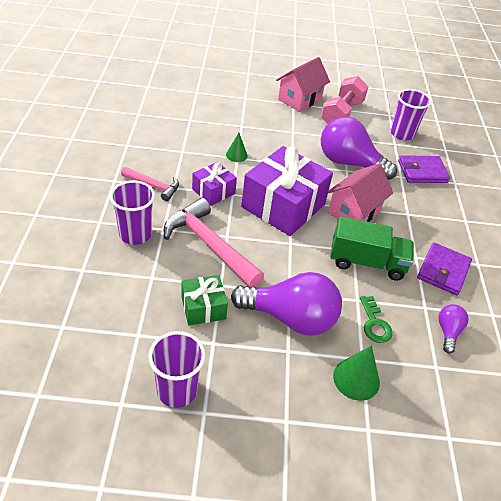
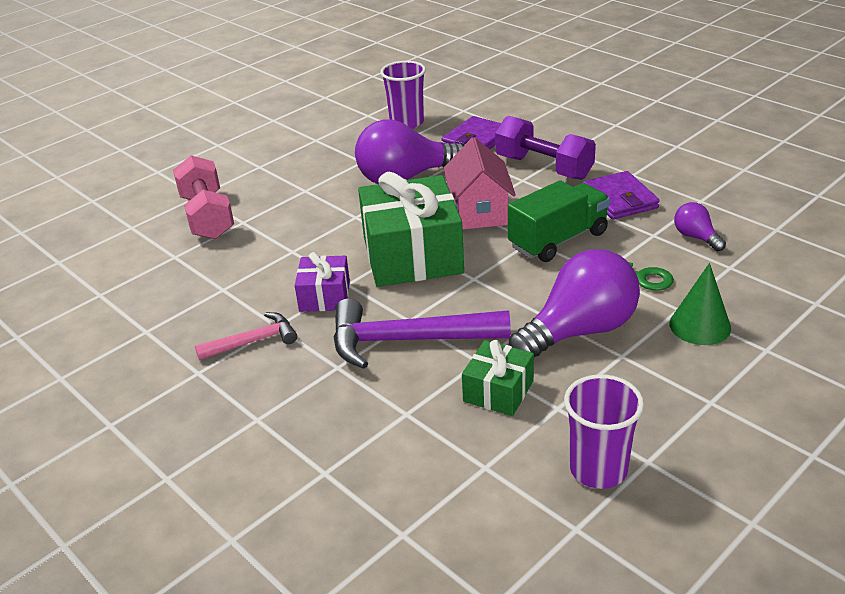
camera: 40 degrees left, 10 degrees down
(135, 234) = (318, 396): purple cup -> none
(209, 245) = (408, 341): pink hammer -> purple hammer
(236, 155) = (287, 249): green cone -> none
(283, 205) = (412, 255): purple gift -> green gift
(300, 99) = (259, 158): pink house -> none
(341, 114) = (323, 143): pink dumbbell -> pink dumbbell (207, 216)
(432, 217) = (543, 167): none -> purple dumbbell

